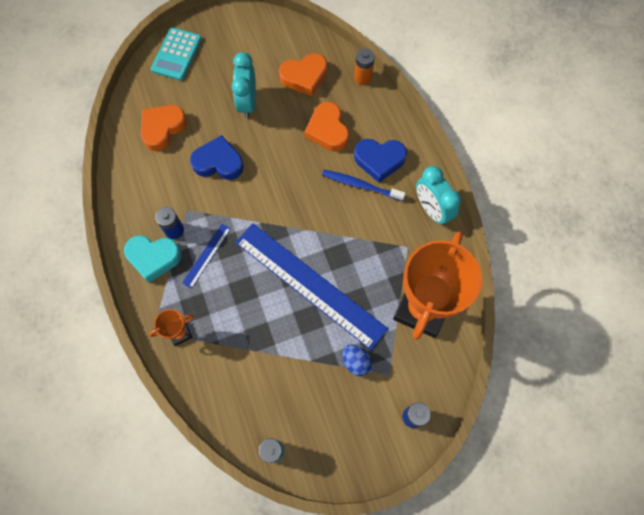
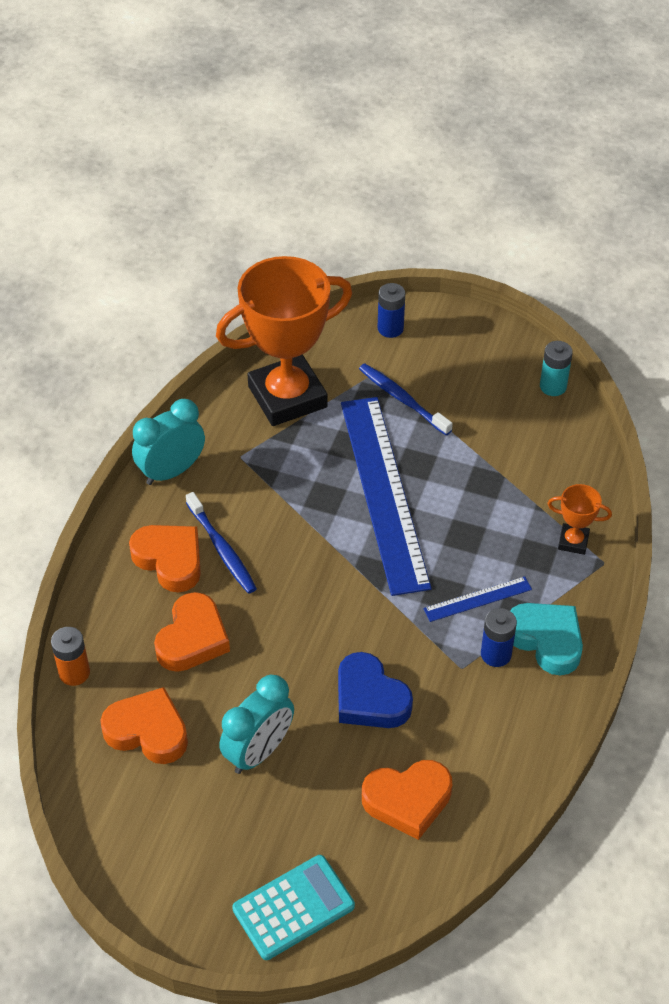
camera: 140 degrees left, 20 degrees down
(356, 362) = (402, 399): blue egg -> blue toothbrush
(379, 160) = (170, 560): blue heart -> orange heart
(432, 209) = (171, 471): turquoise clock -> turquoise clock turned 135 degrees counterclockwise

